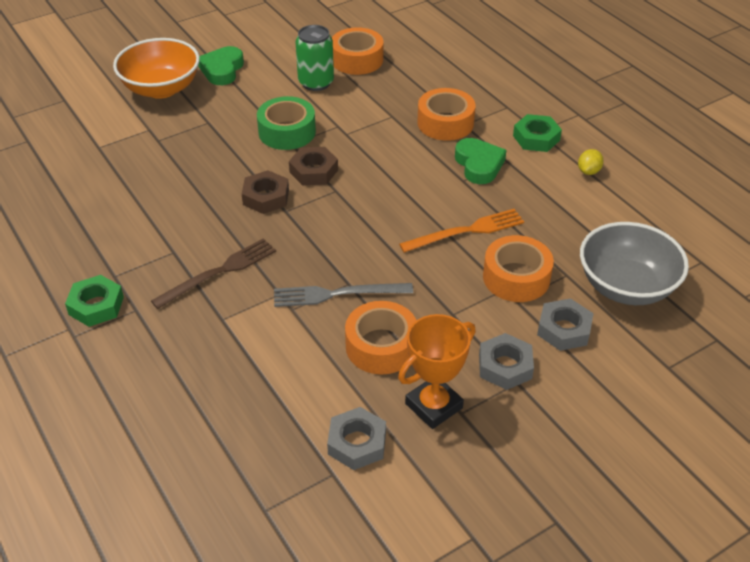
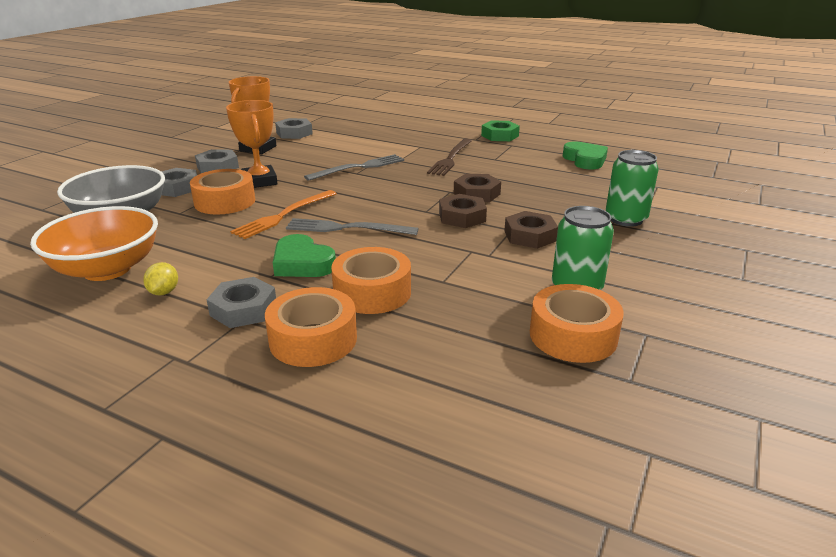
camera: 150 degrees right, 15 degrees down
(161, 88) = (709, 234): orange bowl -> orange bowl (107, 269)
(192, 122) = (625, 219): none -> green can
(222, 70) = (696, 269): green heart -> green heart (585, 160)
(287, 132) = (530, 236): green tape -> brown nut
(381, 346) = (308, 157): orange tape -> orange tape (313, 339)
(421, 192) = (346, 228): none -> grey fork
(465, 307) = (259, 181): none -> orange trophy
(536, 138) = (243, 309): green nut -> grey nut

